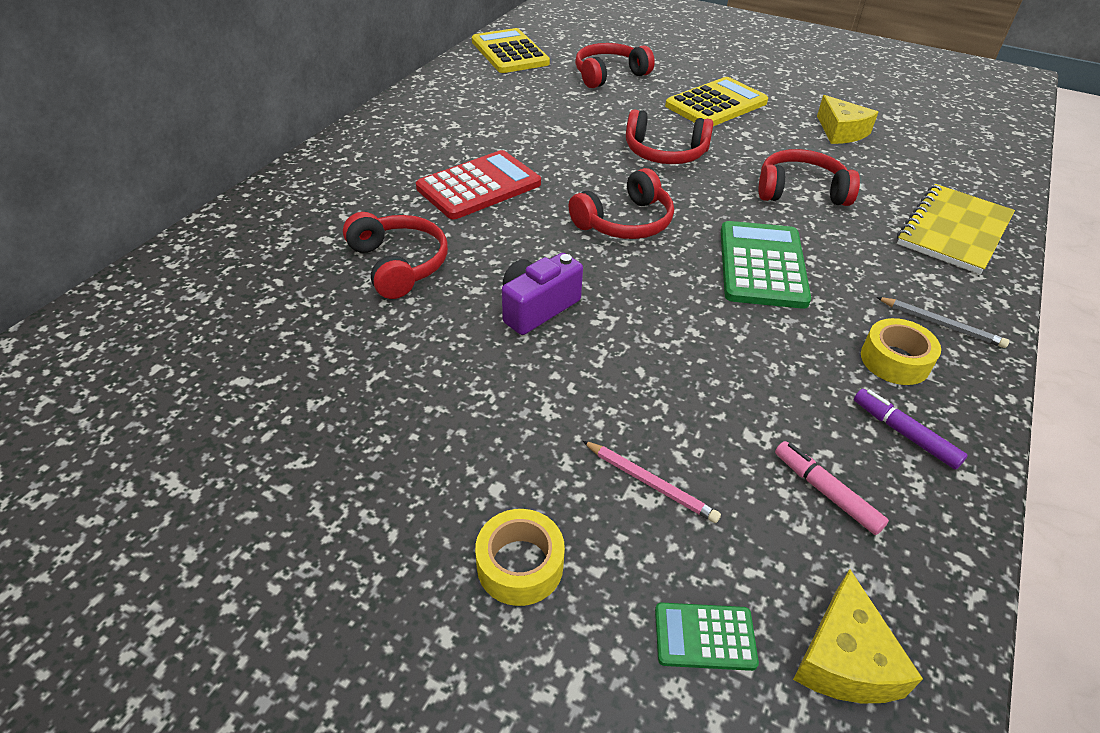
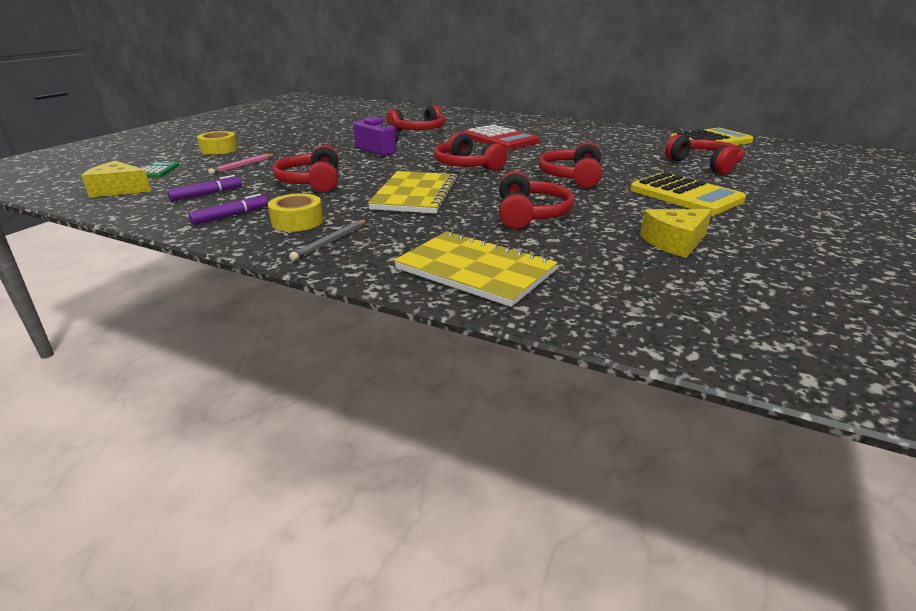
camera: 90 degrees right, 15 degrees down
(729, 369) = (312, 182): none -> red headphones
(762, 265) = (415, 195): green calculator -> yellow notebook
(826, 492) = (207, 194): pink marker -> purple marker

